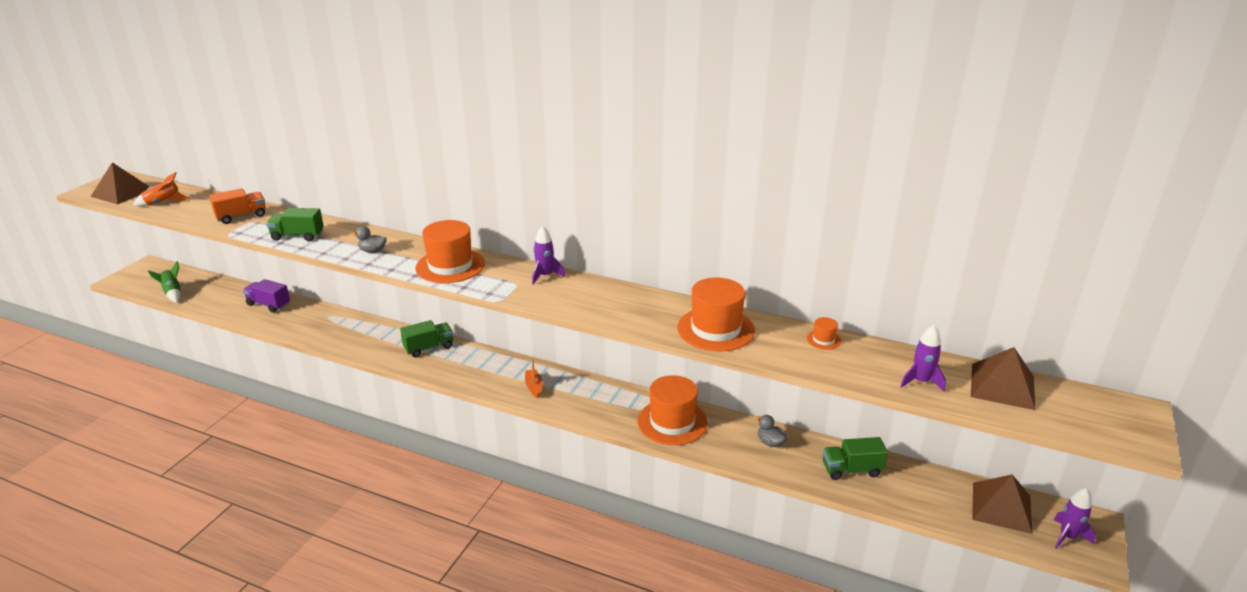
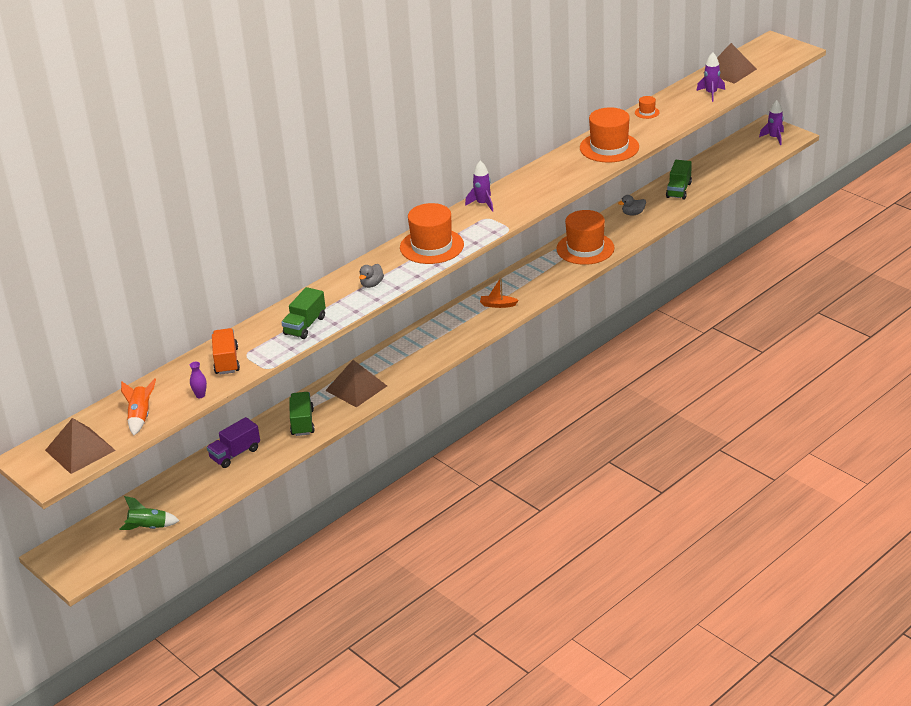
camera: 65 degrees left, 5 degrees up
(190, 217) = (200, 395): none -> purple vase
(429, 348) = (397, 354): green truck -> green truck (302, 422)
(1001, 507) = (740, 149): brown pyramid -> brown pyramid (356, 388)

